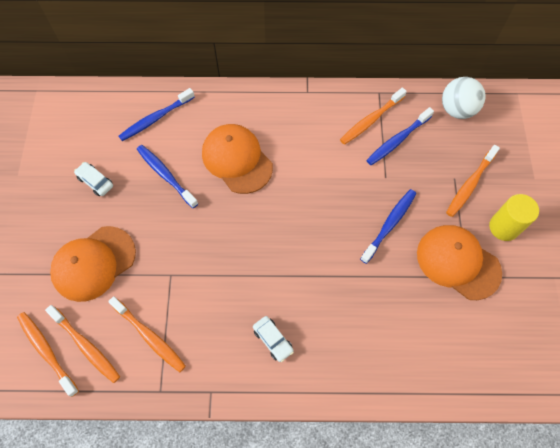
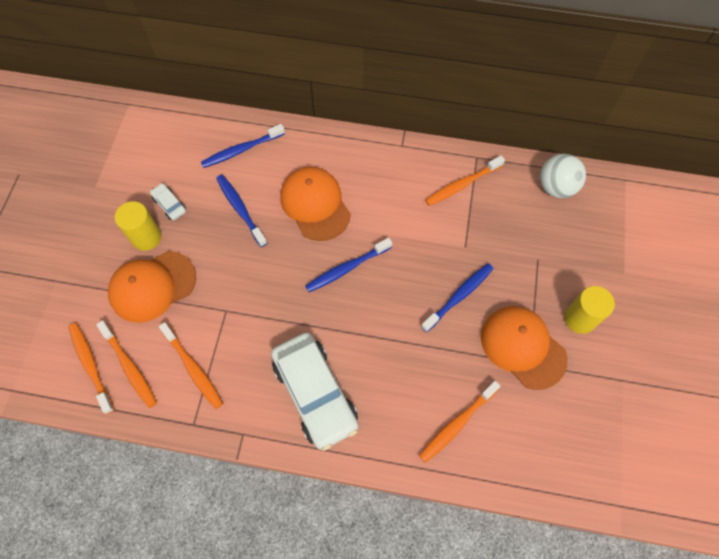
camera: 10 degrees right, 0 degrees up
(78, 217) = (146, 237): none -> yellow cylinder
(273, 340) = (315, 393): white car -> white car, size x2.35
(397, 140) = (486, 210): blue toothbrush -> blue toothbrush (347, 268)
(470, 184) = (553, 268): orange toothbrush -> orange toothbrush (457, 424)

